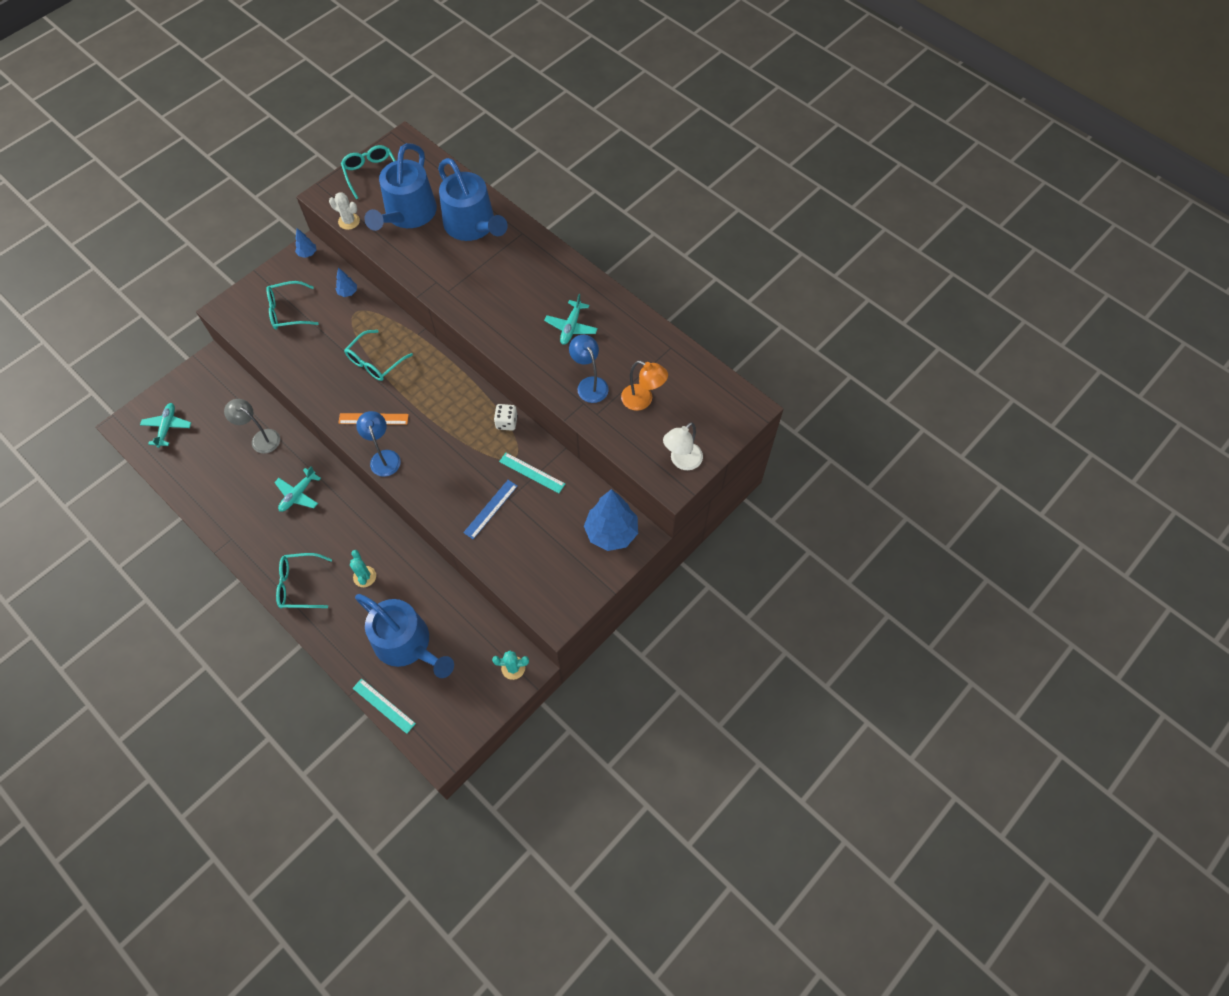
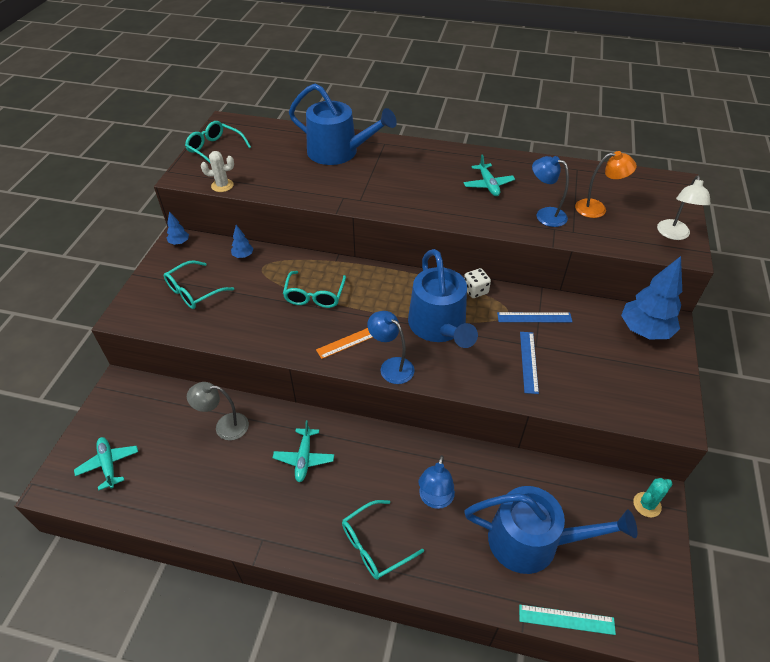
camera: 30 degrees left, 15 degrees down
(364, 576) = (435, 499): turquoise cactus -> blue lamp
(408, 214) = (273, 163): blue watering can -> blue watering can (439, 326)
(532, 472) = (534, 317): turquoise ruler -> blue ruler

